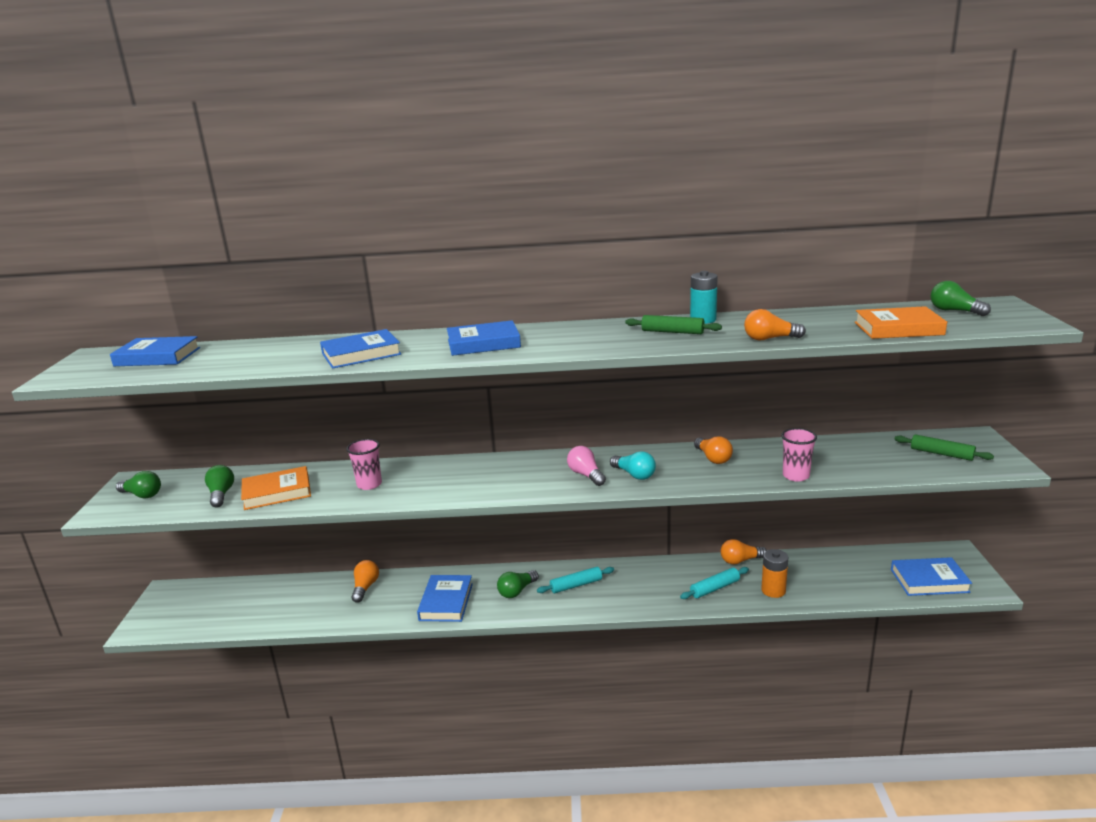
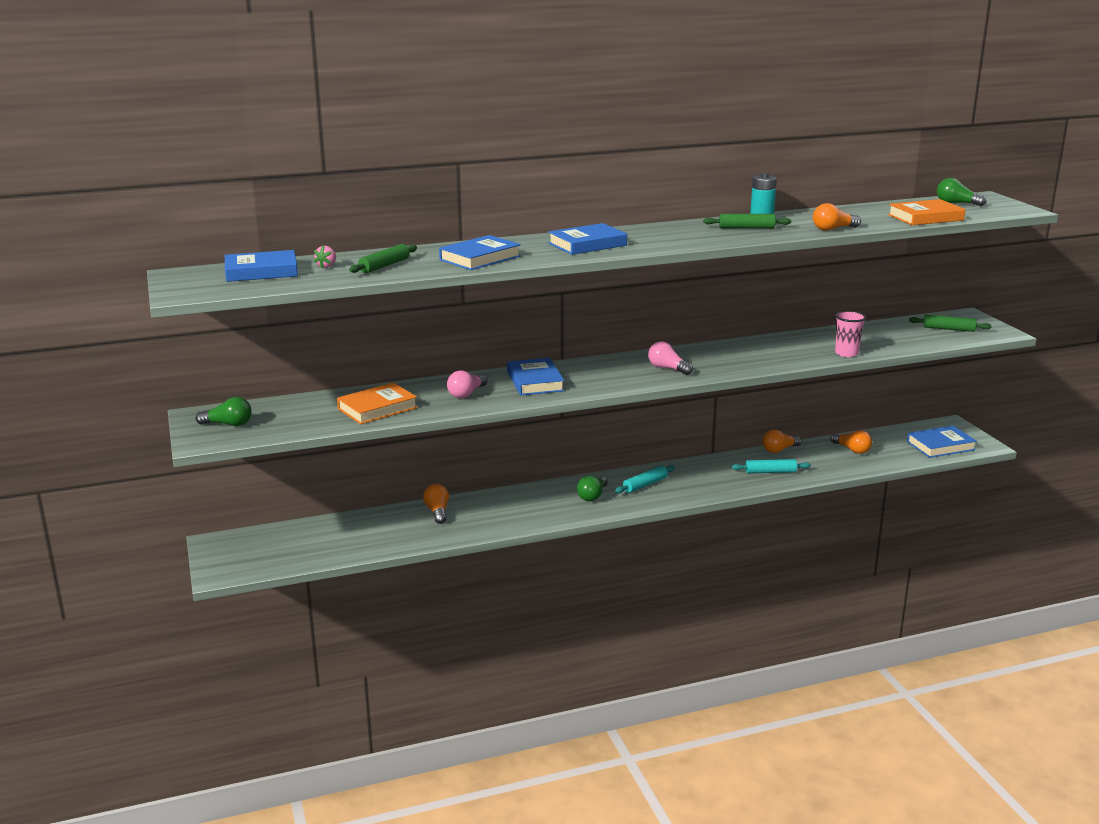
camera: 20 degrees left, 0 degrees up
(218, 354) = (327, 266): none -> pink strawberry
(221, 494) = (318, 415): green light bulb -> none
(265, 357) = (384, 266): none -> green rolling pin
(369, 484) = (466, 394): pink cup -> pink light bulb
(446, 602) = (530, 512): blue book -> blue book (535, 381)
(634, 475) = (710, 364): turquoise light bulb -> none
(713, 458) = (768, 347): orange light bulb -> orange light bulb (852, 450)
(715, 588) = (770, 472): turquoise rolling pin -> turquoise rolling pin turned 45 degrees clockwise
(773, 590) = (820, 467): orange battery -> none

